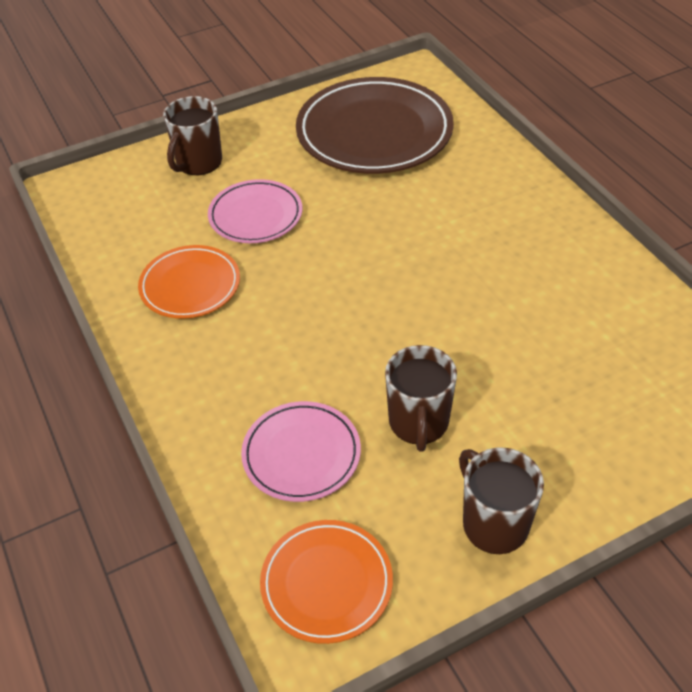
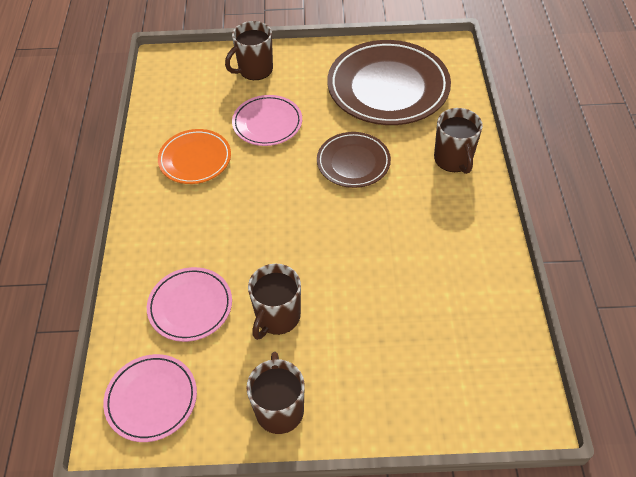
camera: 25 degrees right, 5 degrees up
(326, 583) = (151, 399): orange plate -> pink plate
(390, 223) = (353, 162): none -> brown plate
(500, 183) = (453, 160): none -> brown mug

